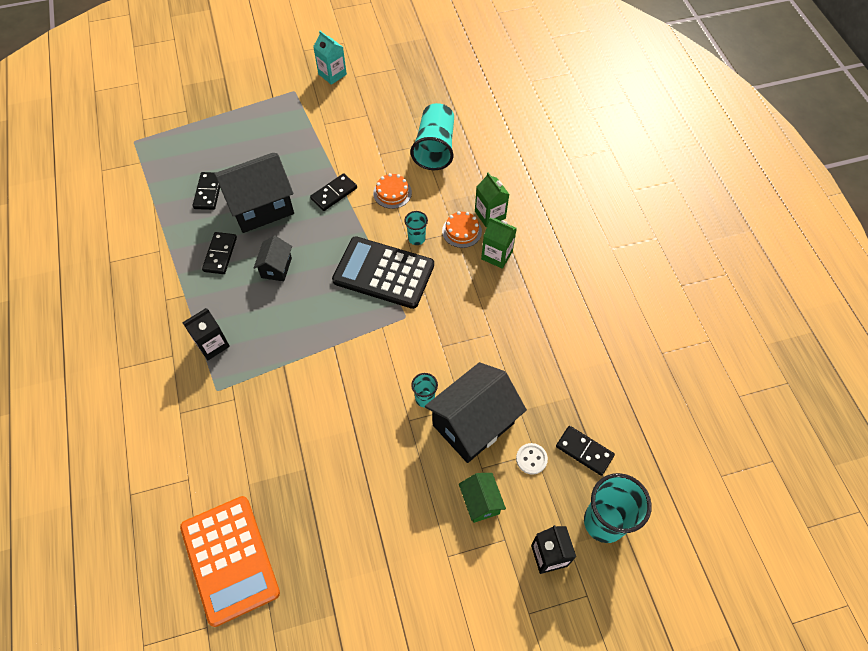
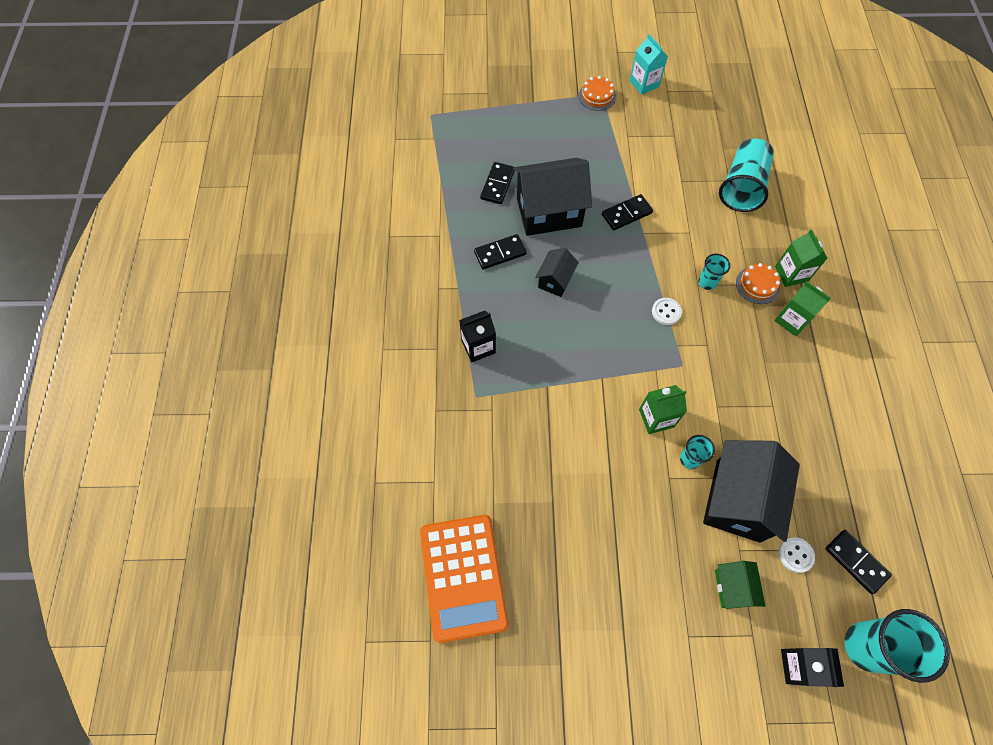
camera: 15 degrees right, 5 degrees up
(220, 254) = (500, 253): black domino -> black domino turned 45 degrees clockwise
(383, 273) = (666, 312): black calculator -> white button
(389, 369) = (656, 418): none -> green carton
(392, 193) = (688, 226): orange cake -> orange cake (597, 96)
(473, 424) = (738, 500): black house -> black house turned 45 degrees counterclockwise

